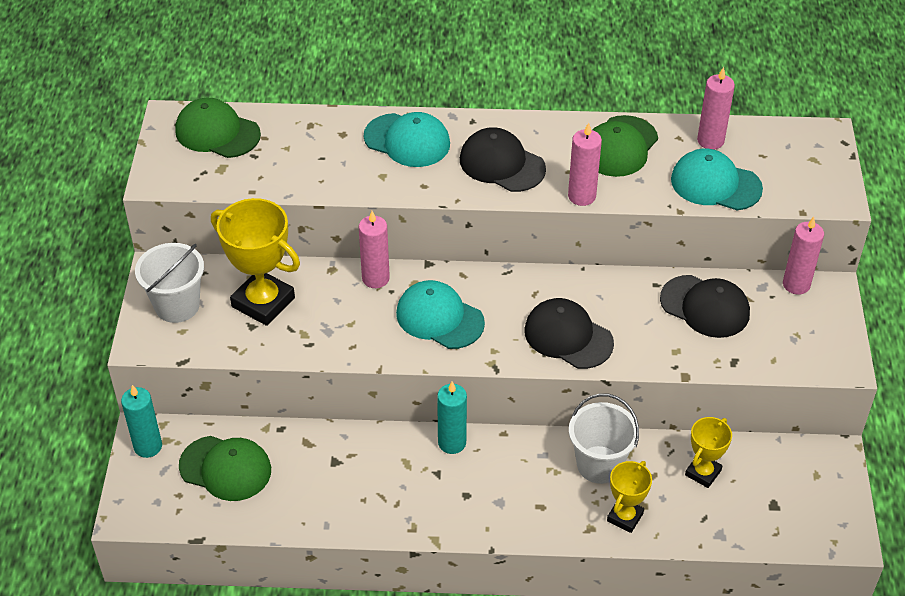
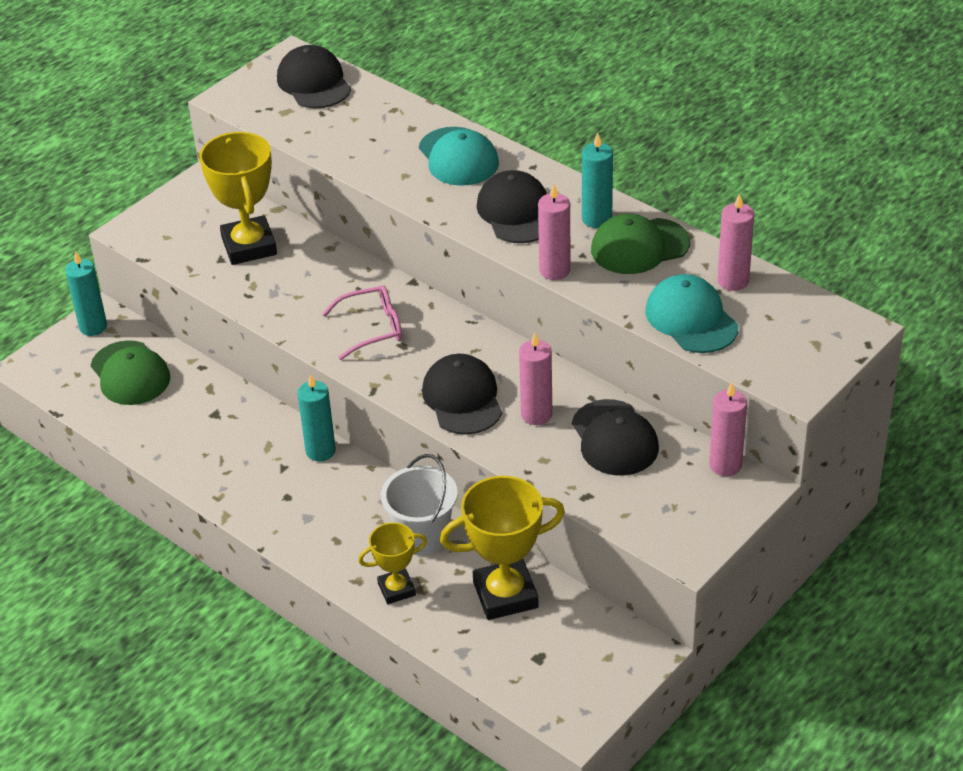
camera: 40 degrees right, 5 degrees down
(177, 306) = (183, 216): white bucket -> none
(217, 132) = (314, 83): green cap -> black cap
(375, 278) = (356, 272): pink candle -> pink candle (536, 414)
(439, 318) = (372, 328): turquoise cap -> pink glasses
(566, 140) = (597, 219): none -> turquoise candle
(703, 473) = (505, 595): yellow trophy -> yellow trophy, size x1.75

